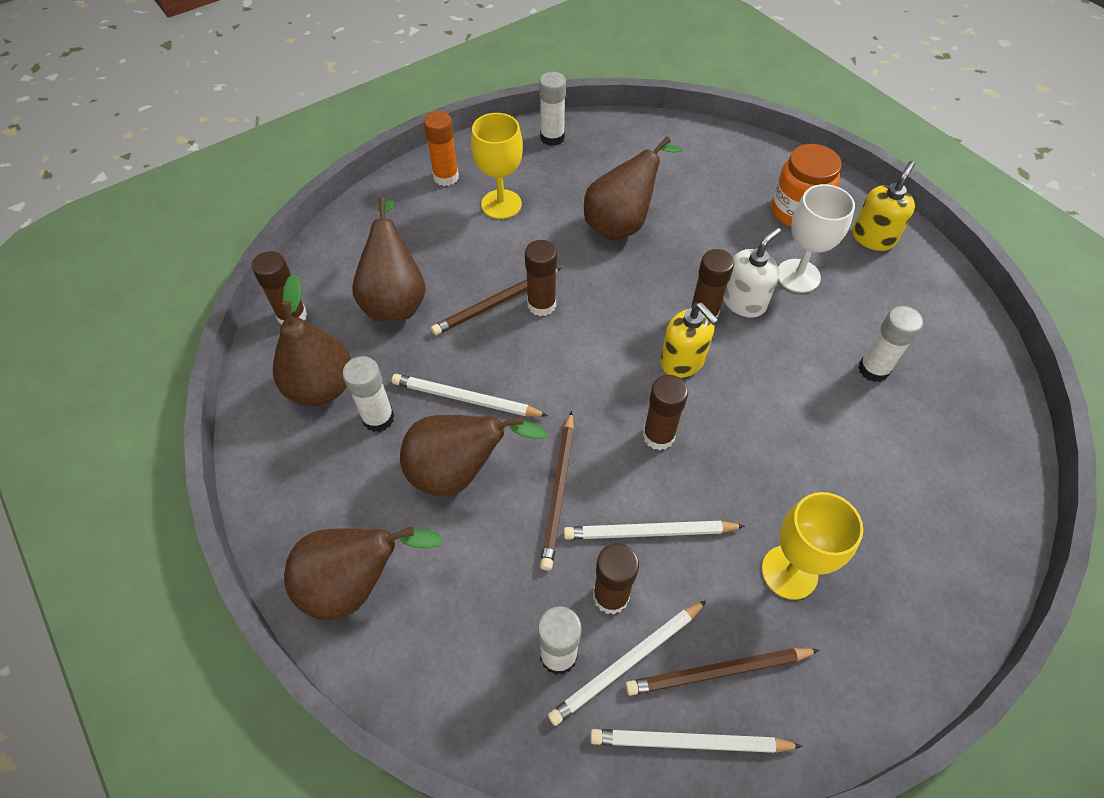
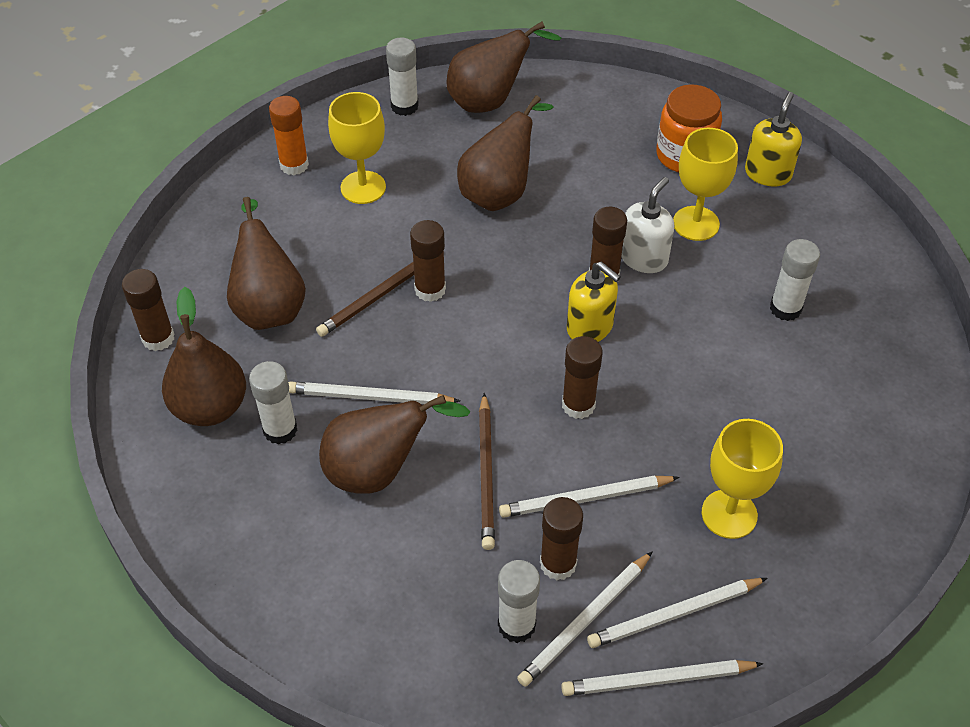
camera: 10 degrees left, 5 degrees down
(356, 584) = (296, 594): brown pear -> brown pear (490, 101)
(718, 672) = (674, 614): brown pencil -> white pencil
(798, 276) = (696, 223): white goblet -> yellow goblet

